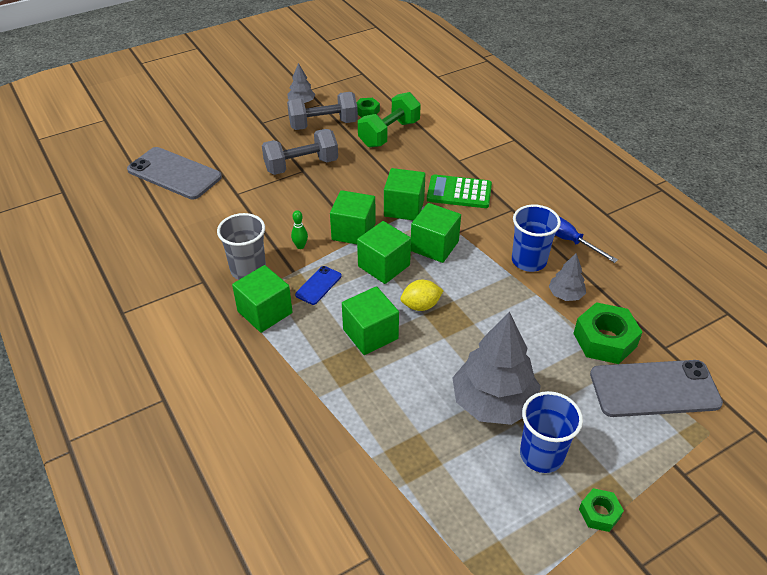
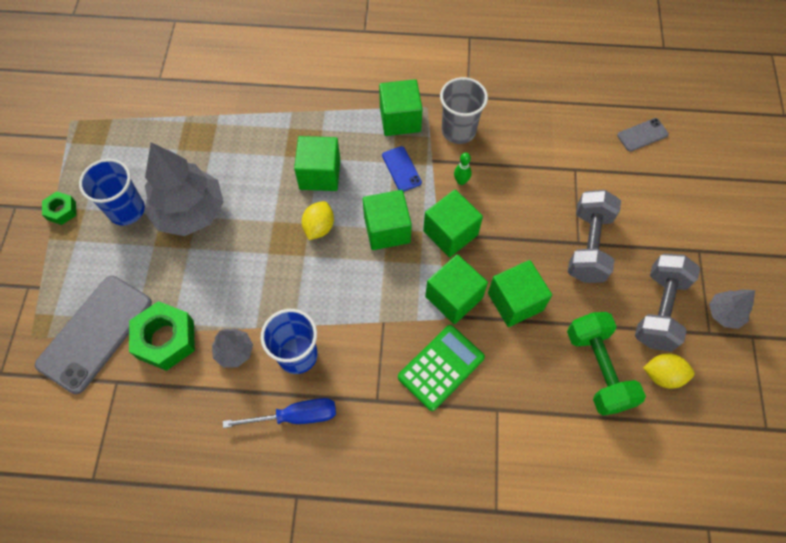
camera: 125 degrees right, 20 degrees up
(174, 173) = (642, 135): grey phone -> grey phone, size x0.47
(367, 111) = (662, 375): green nut -> yellow lemon
(434, 246) = (380, 287): green cube -> green cube (515, 301)

